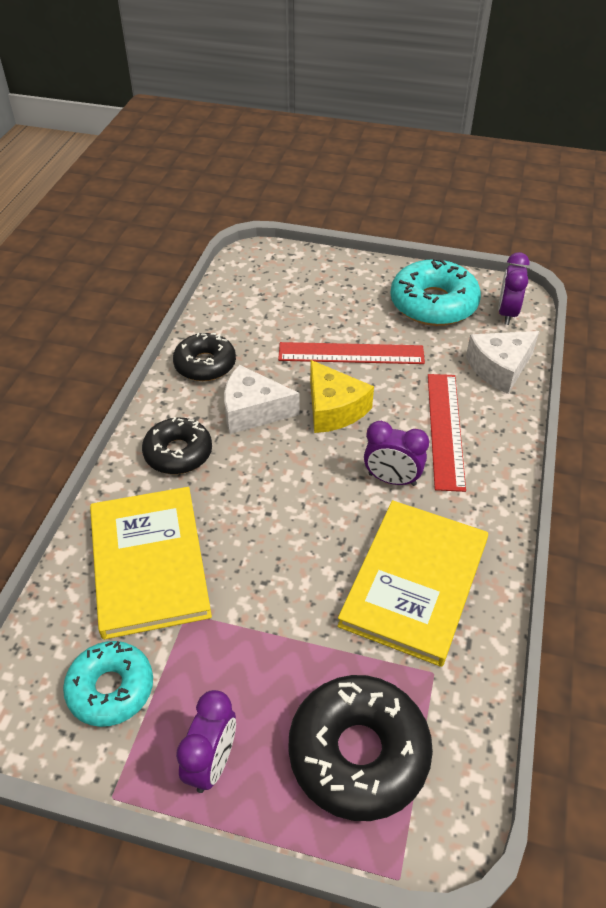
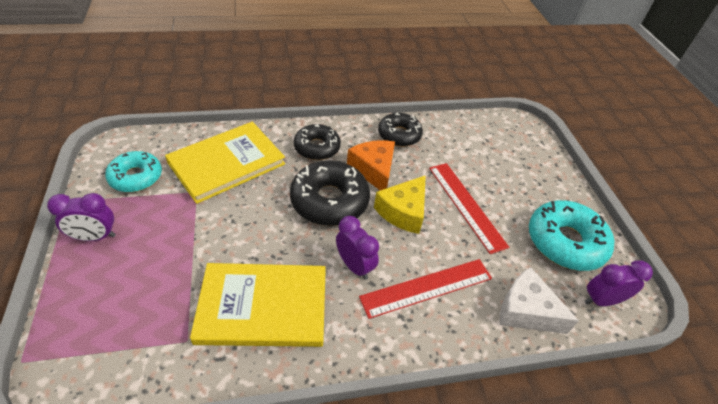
camera: 60 degrees right, 0 degrees up
(253, 411) = (374, 170): white cheese -> orange cheese
(358, 753) = (112, 311): black donut -> black donut (329, 201)
(392, 479) = (354, 266): purple clock -> purple clock turned 150 degrees clockwise

